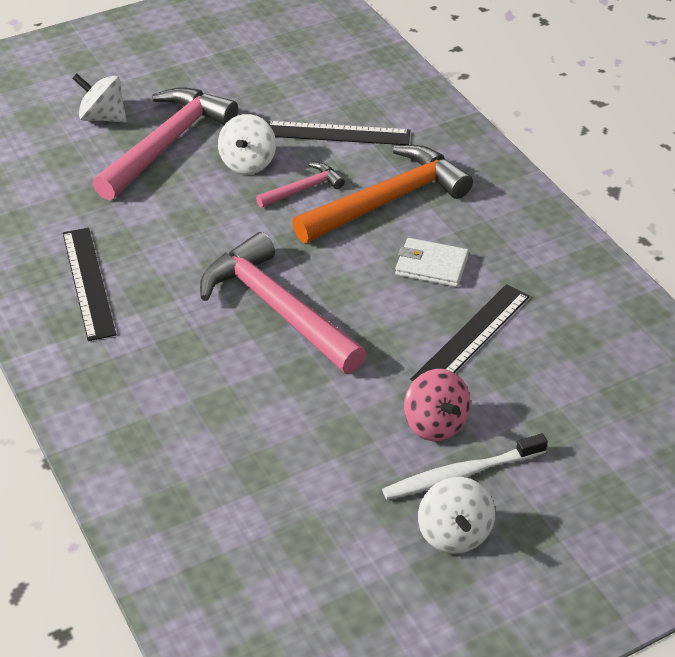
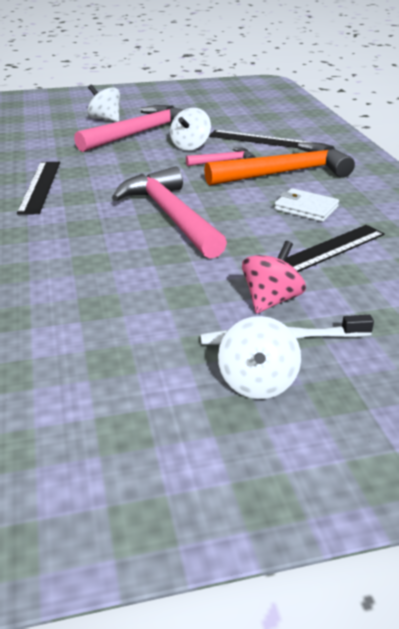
camera: 15 degrees right, 10 degrees down
(435, 424) = (271, 300): pink spinning top -> pink spinning top turned 135 degrees counterclockwise

